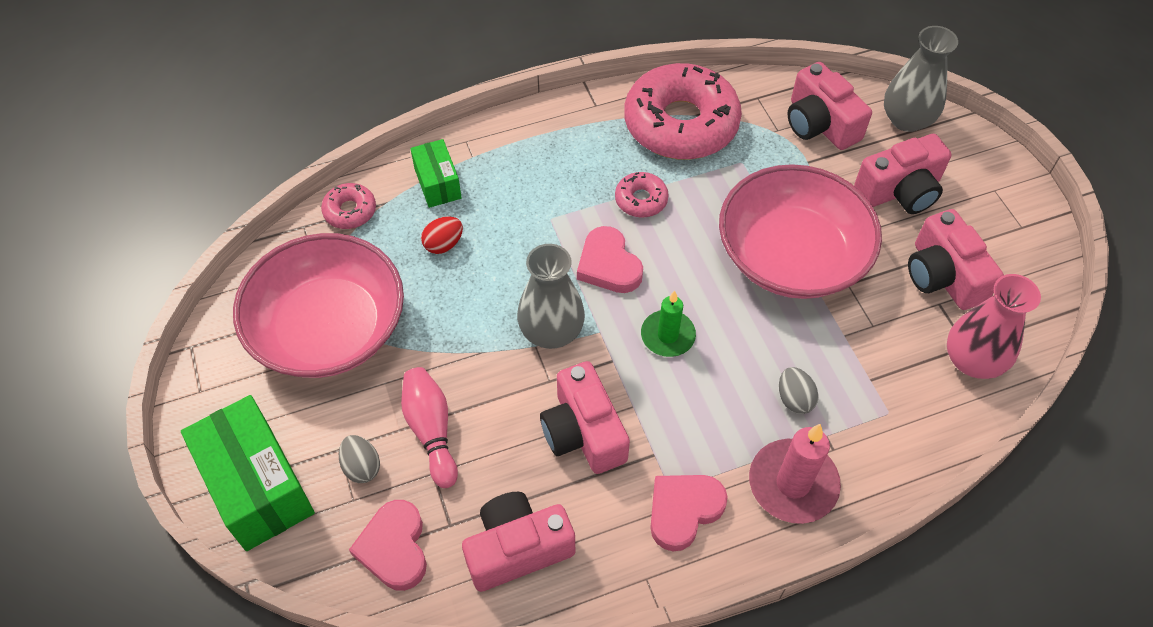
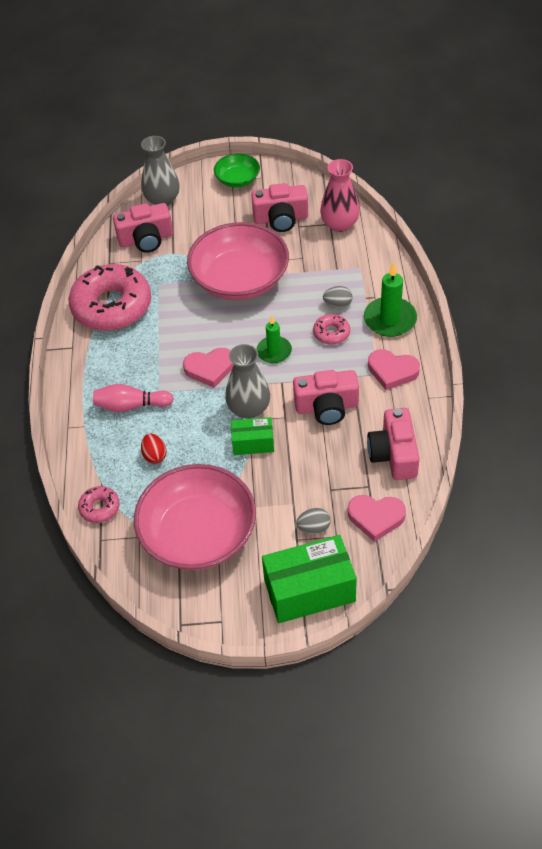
camera: 70 degrees left, 5 degrees down
(431, 431) = (300, 485): pink bowling pin -> pink bowling pin (131, 406)
(437, 183) = (99, 450): green box -> green box (253, 443)
(641, 200) = (165, 341): pink donut -> pink donut (331, 333)
(683, 511) = (392, 371): pink heart -> pink heart turned 45 degrees counterclockwise
(793, 483) = (390, 319): pink candle -> green candle
(900, 190) = (214, 218): pink camera -> none
(998, 197) = (237, 179): none -> green bowl

